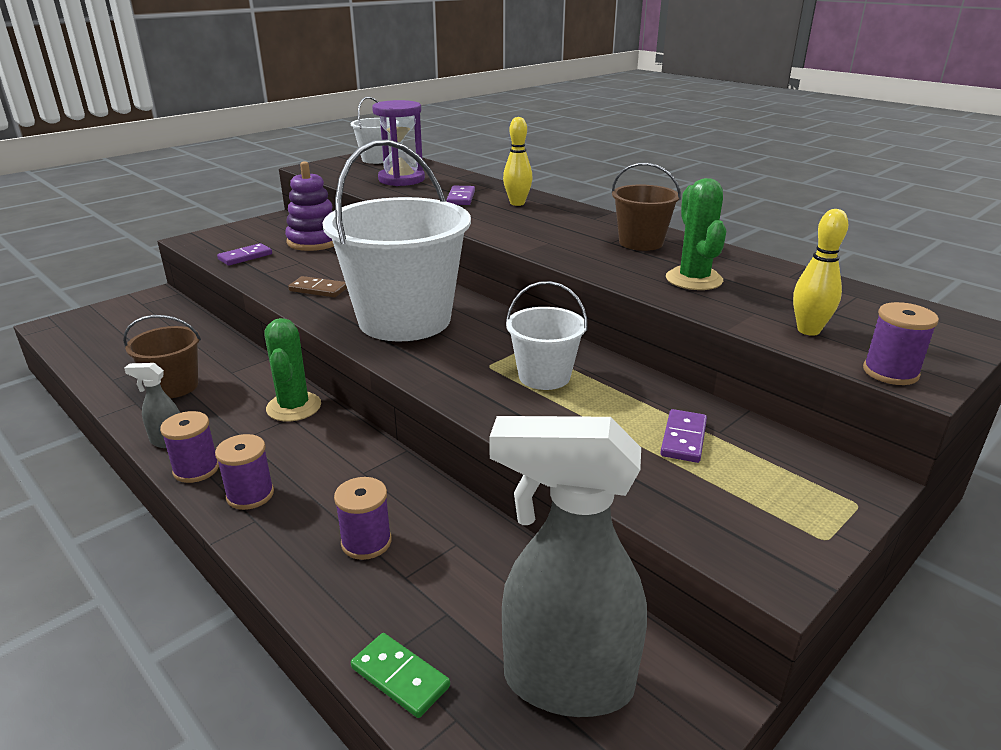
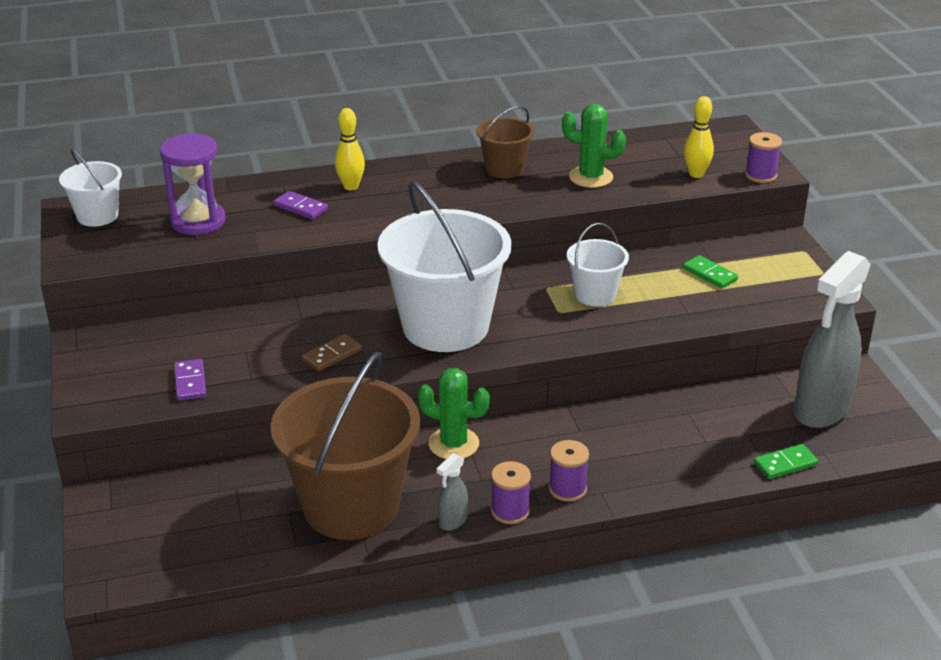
camera: 60 degrees left, 5 degrees up
(174, 386) = (351, 506): brown bucket -> brown bucket, size x2.04
(314, 241) = (194, 331): purple stacking toy -> none
(366, 542) = (661, 448): purple spool -> none
(683, 438) = (709, 274): purple domino -> green domino

